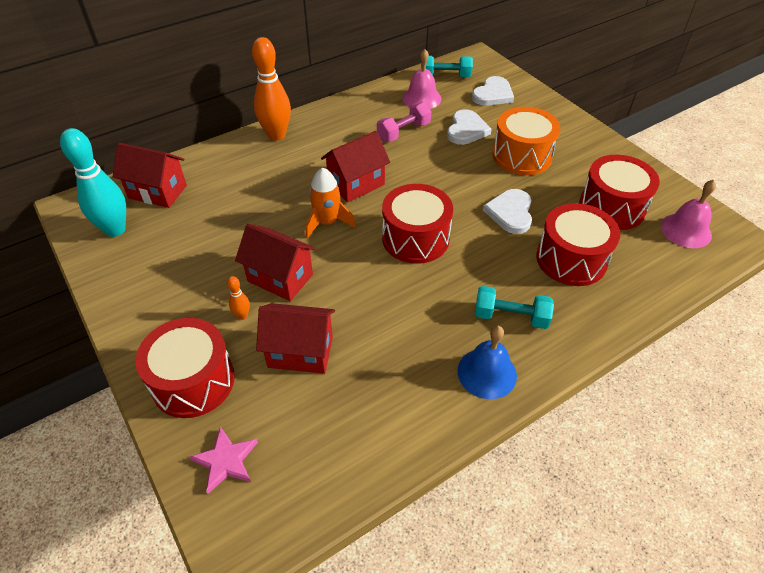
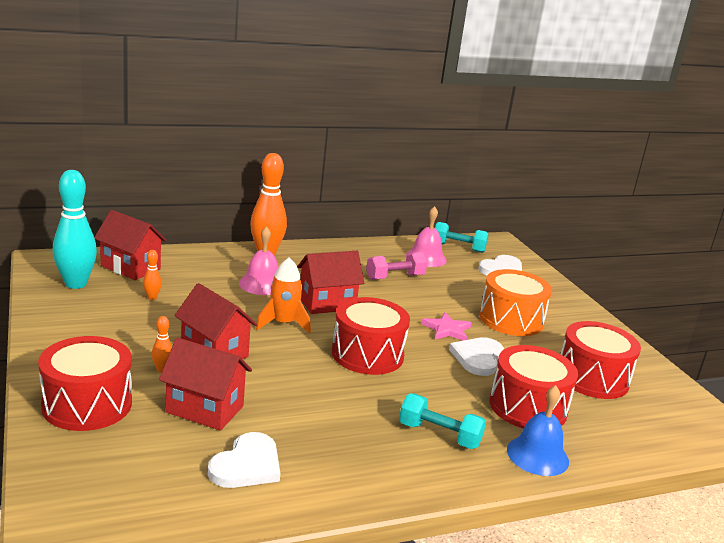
camera: 10 degrees right, 25 degrees down
(194, 225) = (152, 297): none -> orange bowling pin
(226, 461) = (85, 470): pink star -> pink star (447, 329)
(466, 130) = (461, 289): white heart -> white heart (247, 465)
(487, 373) = (391, 471): blue bell -> blue bell (537, 455)
(686, 230) = (669, 414): pink bell -> pink bell (262, 284)

